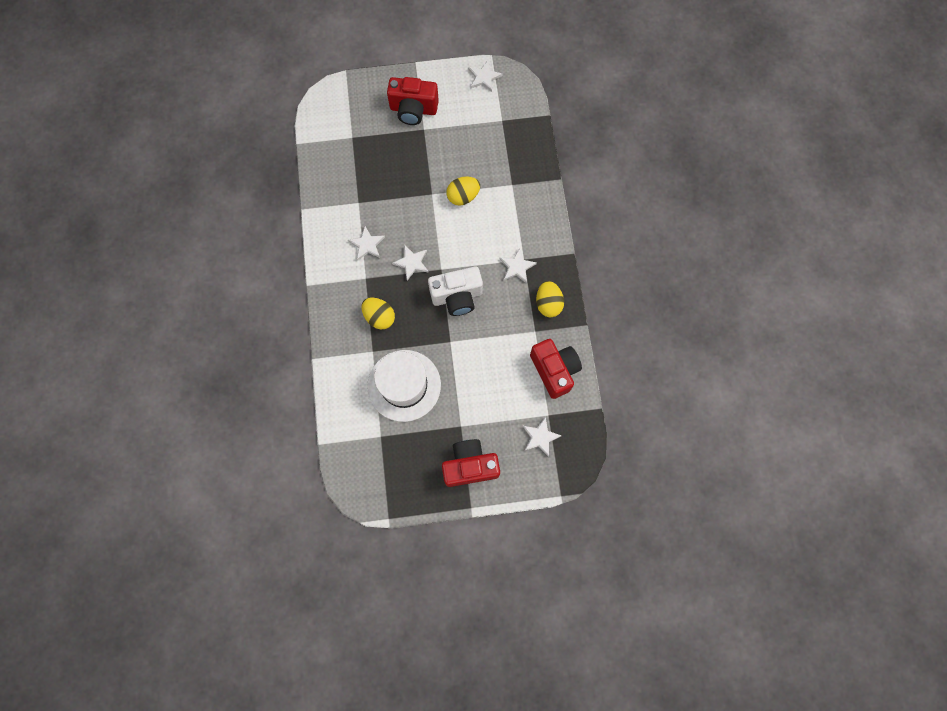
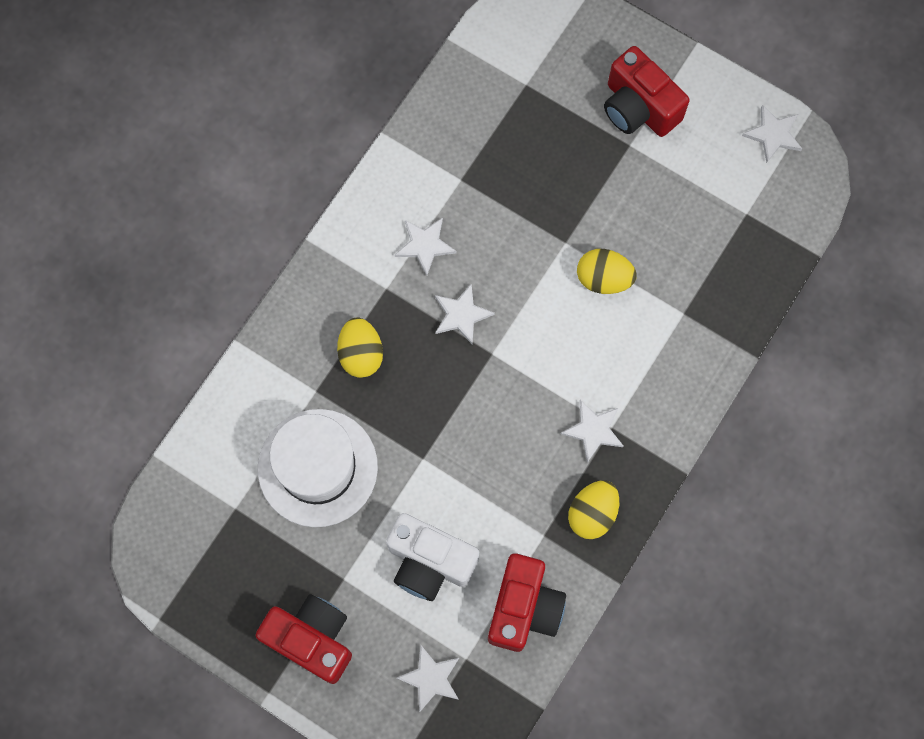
camera: 40 degrees right, 0 degrees up
(457, 296) = (481, 407): white camera -> white camera (429, 562)

